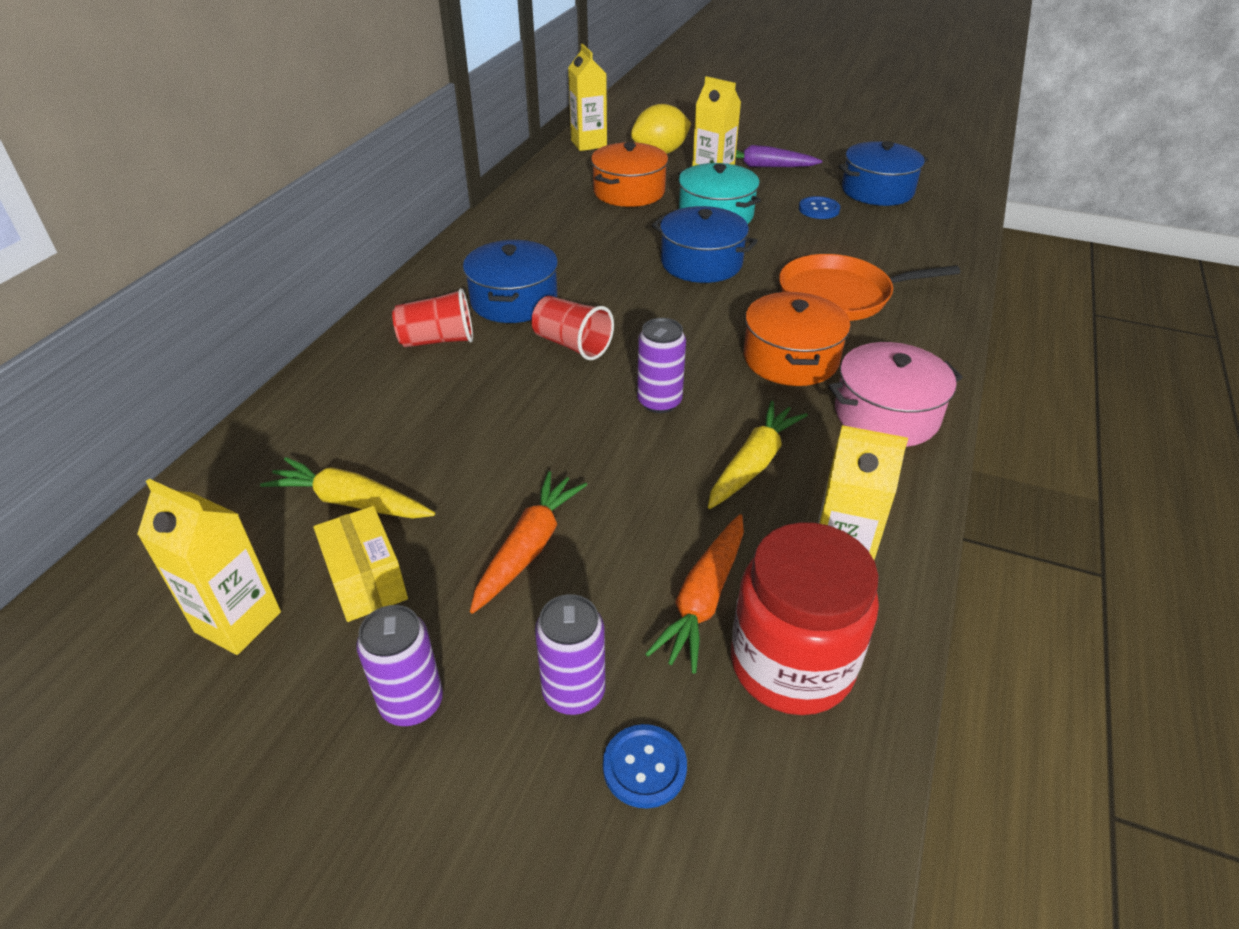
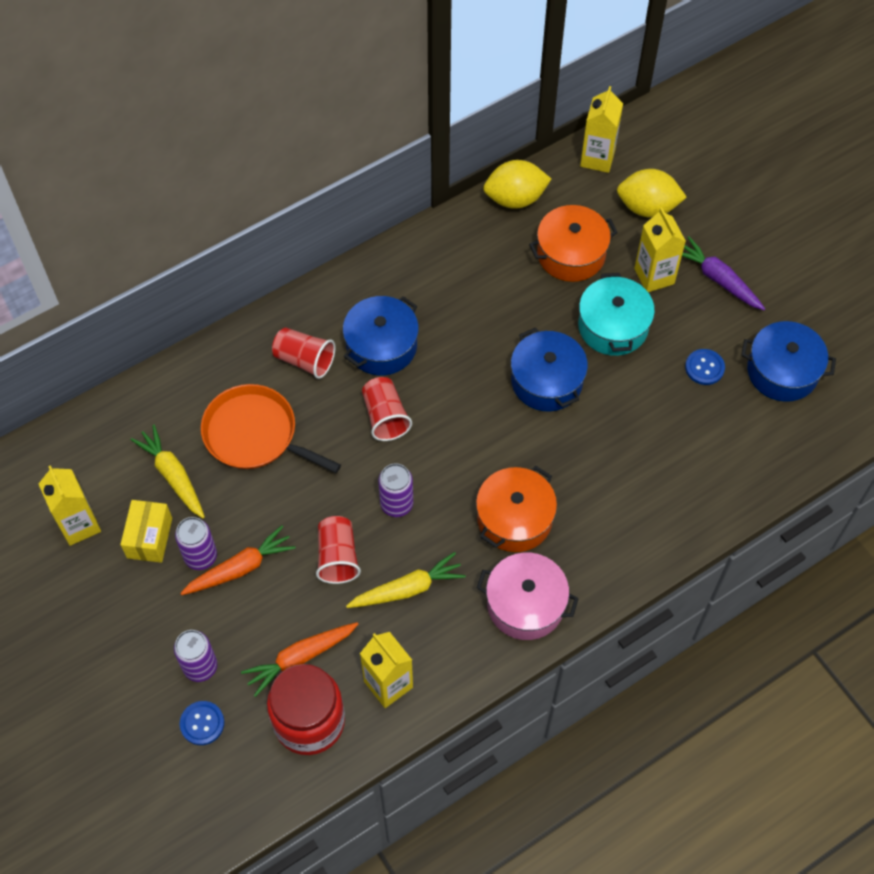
camera: 35 degrees right, 20 degrees up
(412, 703) = (128, 624): purple can -> purple can (200, 556)
(544, 181) = (515, 198): none -> yellow lemon
(642, 476) = (337, 557): none -> red cup
(840, 295) = (613, 478): orange pan -> orange pan (255, 434)

